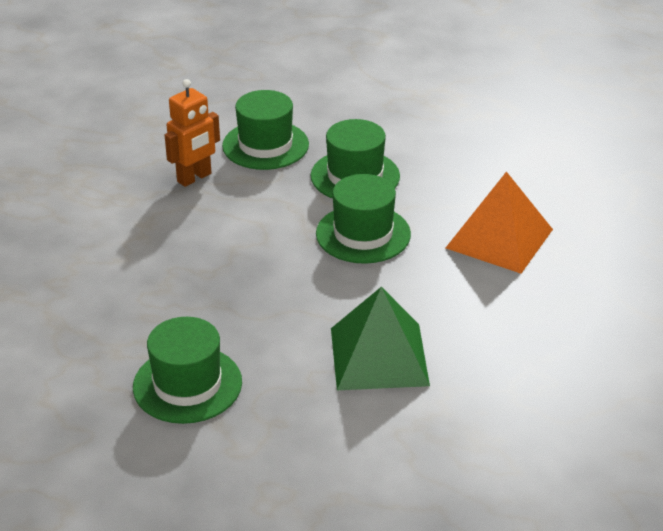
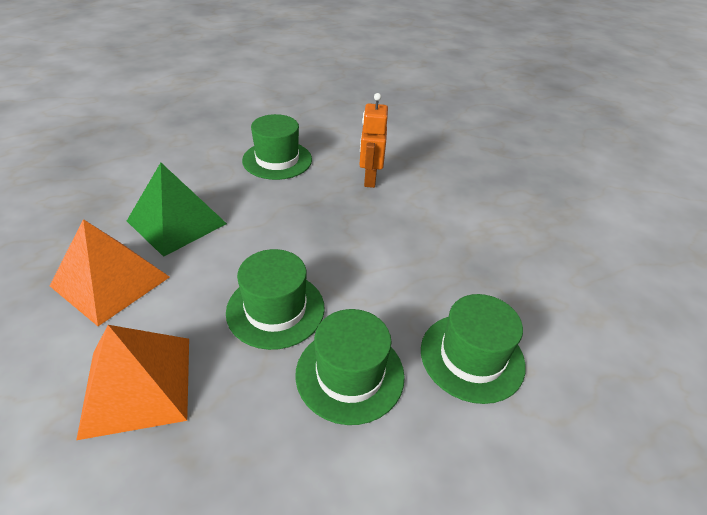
camera: 135 degrees right, 5 degrees up
(194, 178) = (467, 281): orange robot -> orange robot (369, 179)
(480, 324) = (111, 281): none -> orange pyramid

